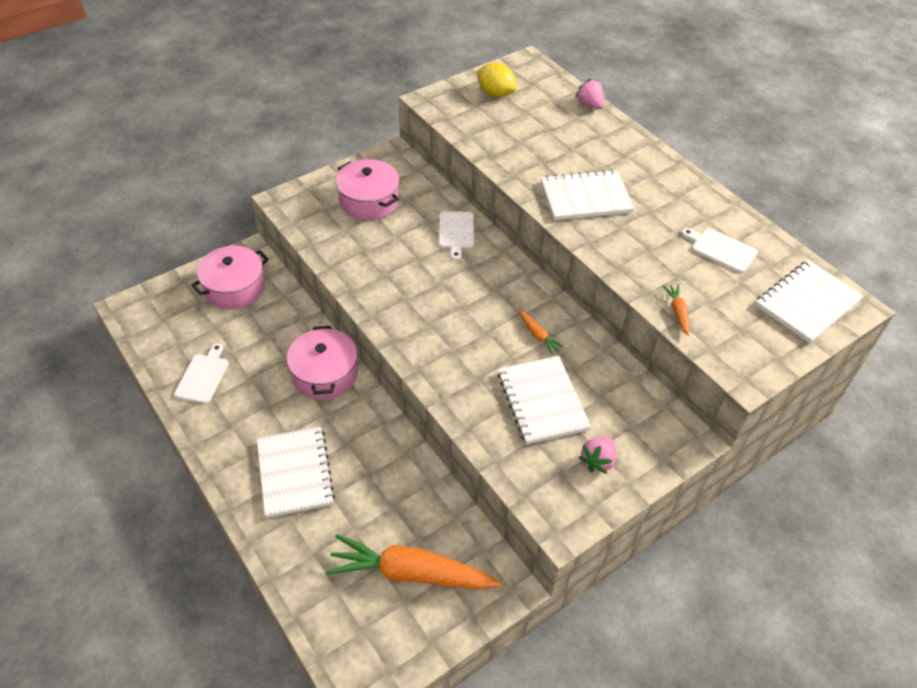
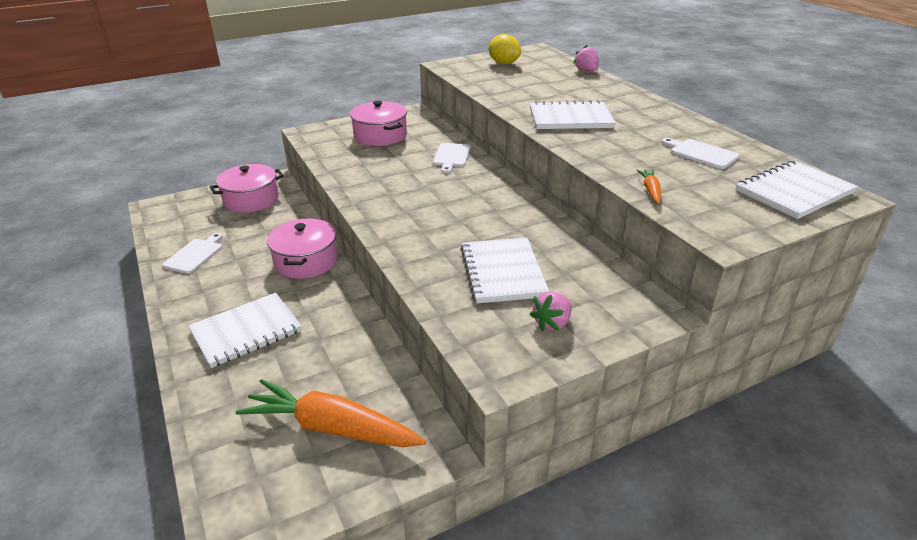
camera: 10 degrees right, 15 degrees down
(295, 473) = (246, 331): white notebook -> white notebook turned 60 degrees clockwise
(538, 335) = (510, 225): orange carrot -> none

